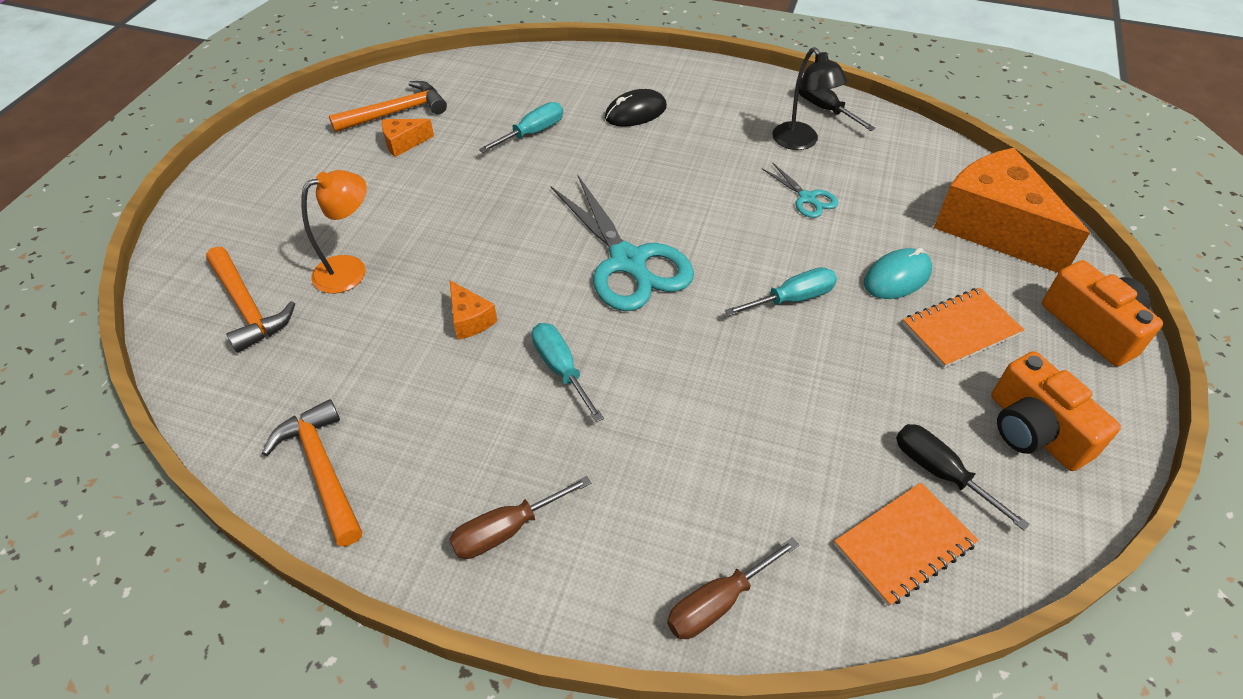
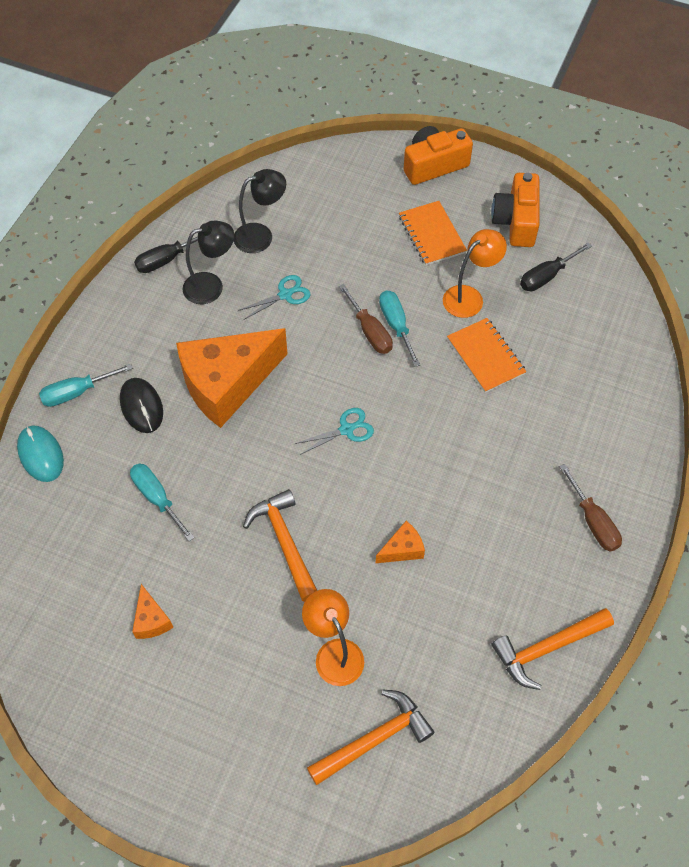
camera: 85 degrees left, 10 degrees up
(396, 112) = (94, 632): orange hammer -> orange hammer (284, 542)
(561, 369) = (457, 483): turquoise screwdriver -> turquoise screwdriver (77, 392)
(628, 262) = (347, 429): turquoise scissors -> turquoise scissors, size x0.47
(718, 602) = (637, 406): brown screwdriver -> brown screwdriver (370, 331)
(865, 375) = (469, 297): none -> orange lamp
(887, 172) = (261, 235): none -> black lamp
(897, 277) = (379, 257): turquoise mouse -> turquoise mouse (41, 455)
(904, 545) = (596, 306): orange notebook -> orange notebook (485, 356)
(993, 227) = (333, 188): orange cheese -> orange cheese (227, 384)
(1034, 430) = (516, 221): orange camera -> orange camera turned 120 degrees clockwise

